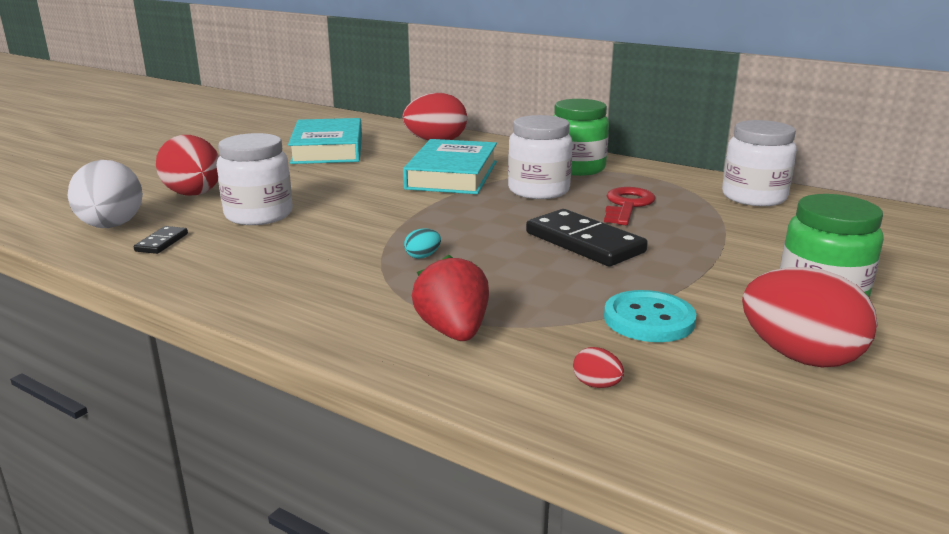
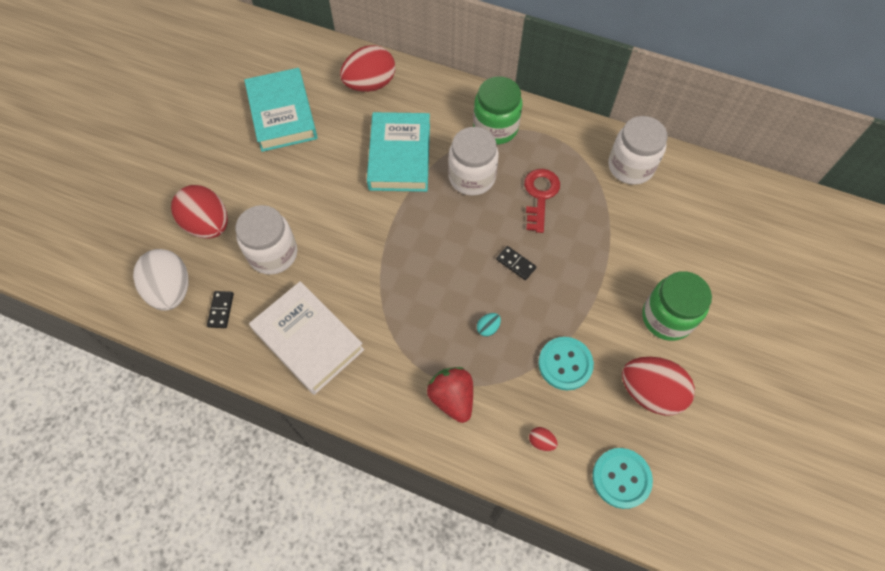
camera: 10 degrees left, 40 degrees up
(262, 270) = (308, 340): none -> white book
(422, 256) = (410, 302): turquoise egg -> turquoise egg (488, 328)
(584, 242) = (515, 264): black domino -> black domino, size x0.47
(750, 439) = (621, 478): none -> turquoise button

